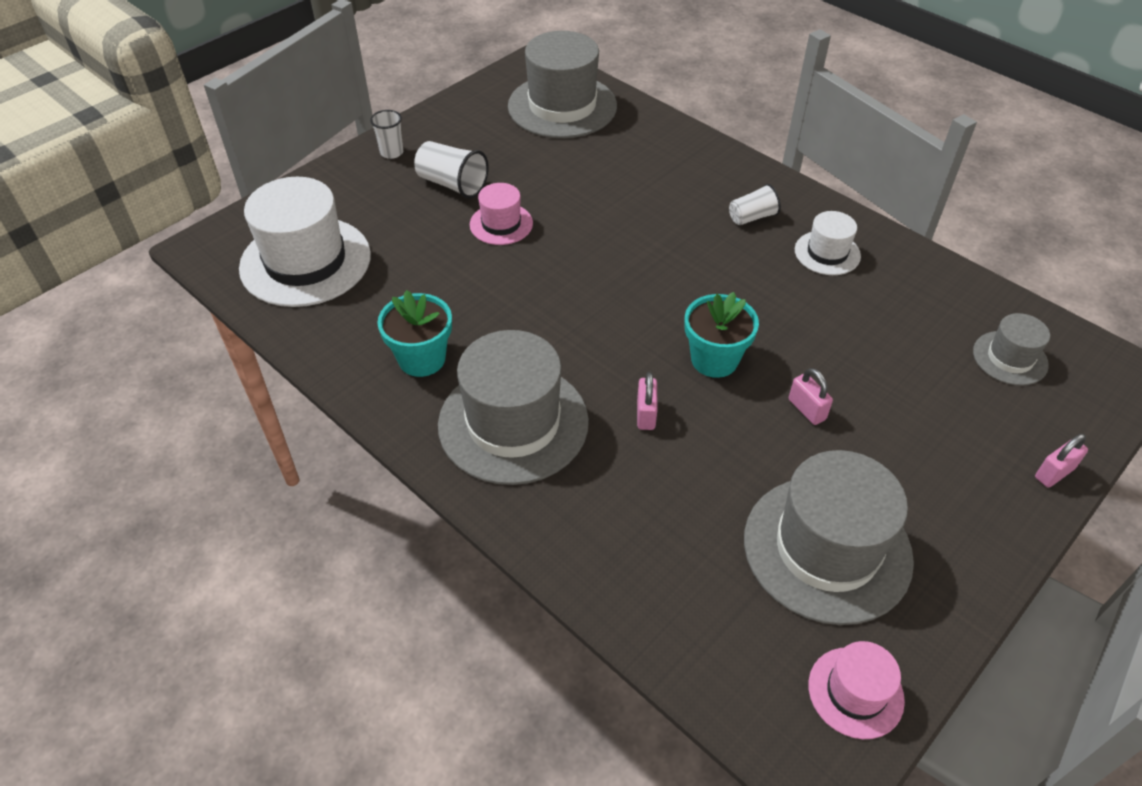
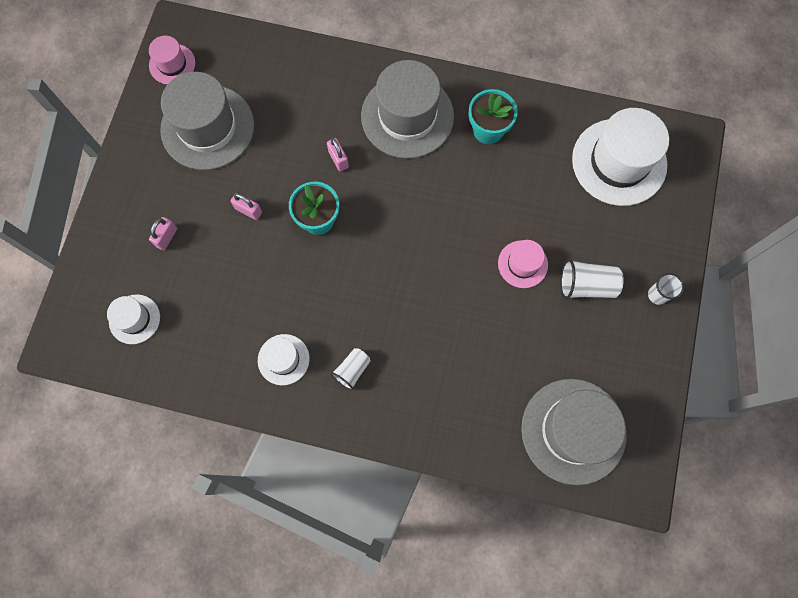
camera: 150 degrees right, 25 degrees up
(1010, 358) = (134, 319): grey hat -> white hat
(1054, 473) = (96, 237): pink padlock -> pink padlock (167, 237)

